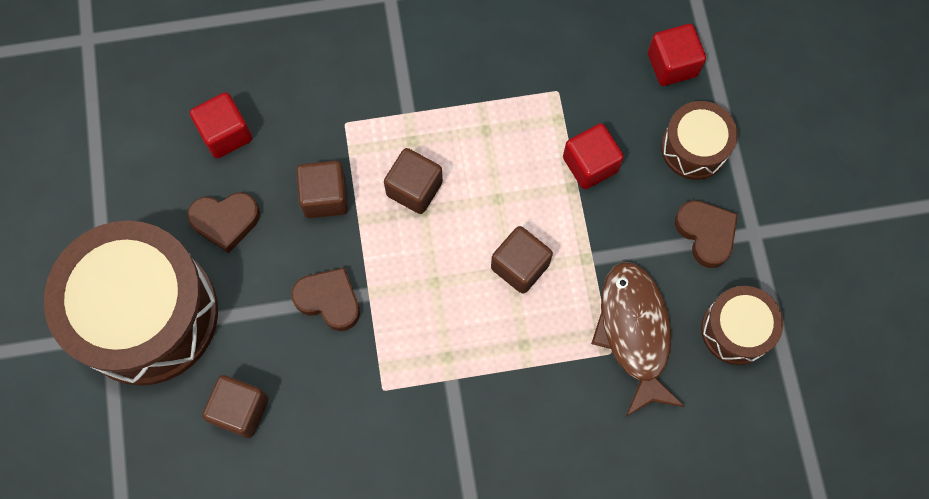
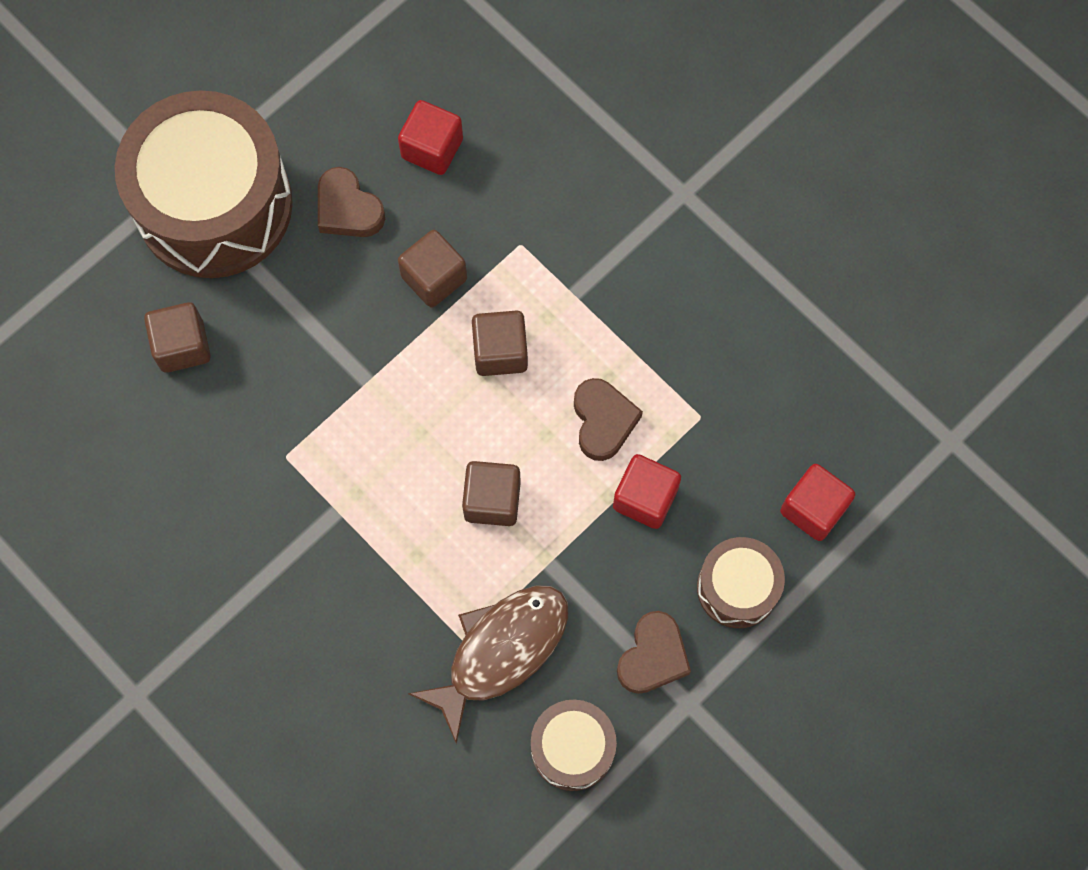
camera: 55 degrees right, 0 degrees up
(329, 300) = (337, 351): brown heart -> brown heart (603, 421)

